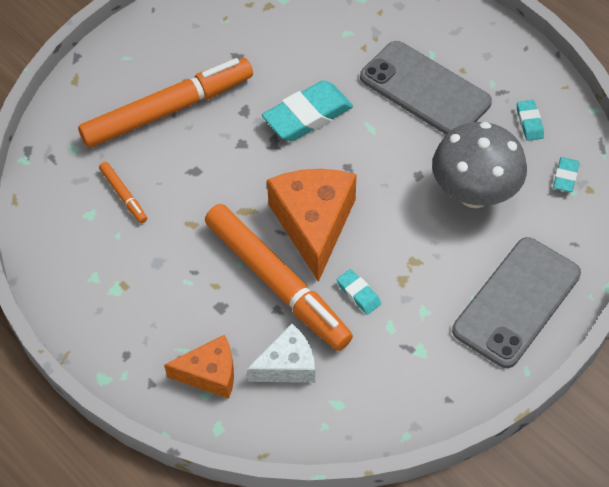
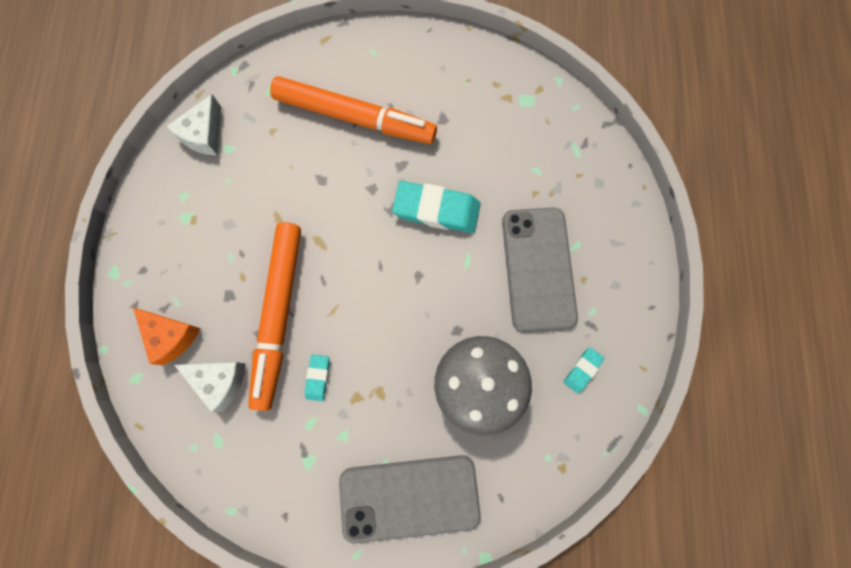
camera: 45 degrees right, 20 degrees up
(56, 222) = (204, 135): none -> white cheese
(124, 195) = (261, 155): orange marker -> none
(313, 224) = (348, 296): orange cheese -> none
(565, 177) = (557, 440): turquoise eraser -> none

